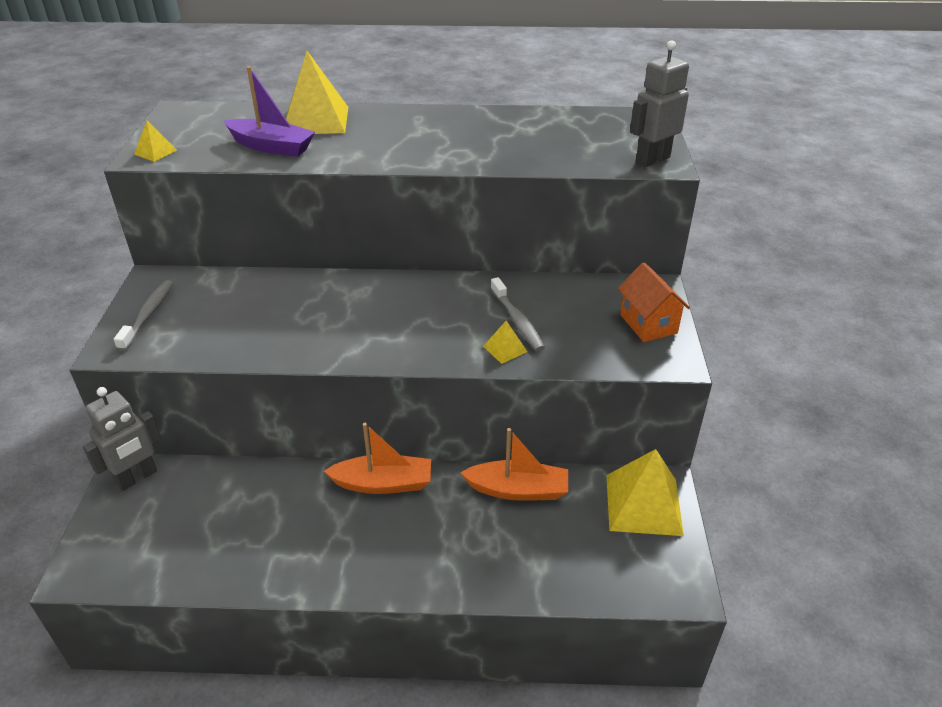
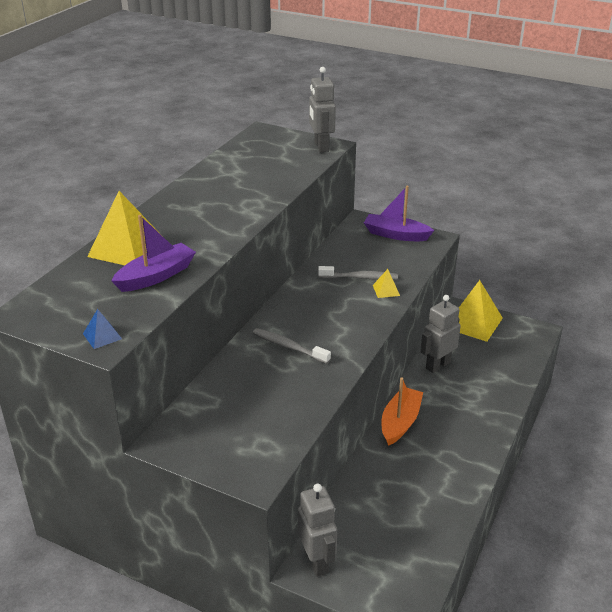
camera: 65 degrees left, 5 degrees down
(148, 314) = (219, 451): grey toothbrush -> grey toothbrush (288, 347)
(155, 152) = (102, 336): yellow pyramid -> blue pyramid
(518, 490) = (437, 365): orange boat -> grey robot
(648, 324) = (396, 235): orange house -> purple boat

